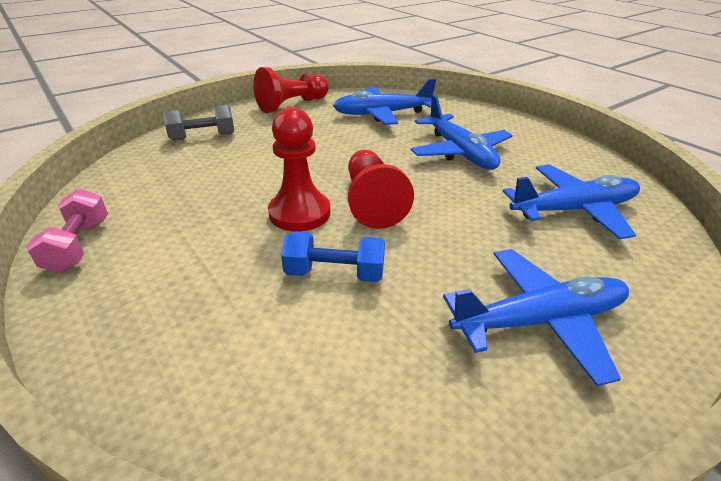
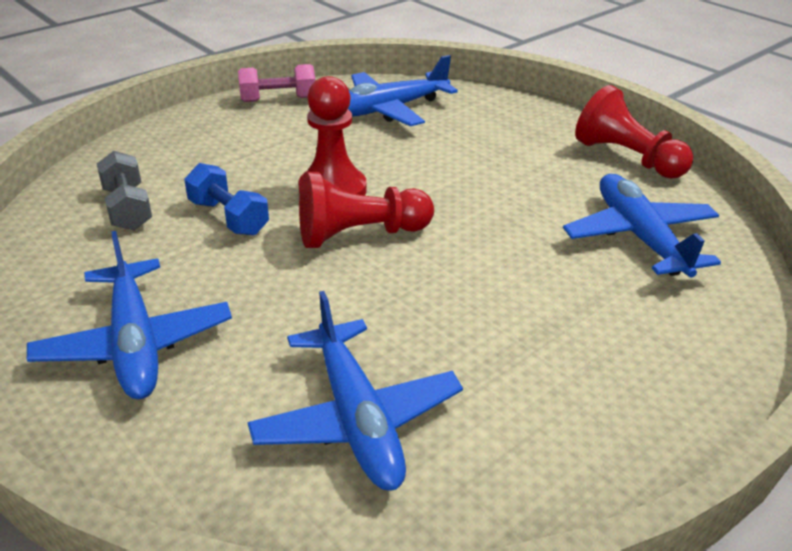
camera: 85 degrees right, 0 degrees up
(203, 137) = (494, 114): grey dumbbell -> grey dumbbell (128, 208)
(335, 273) = (229, 217): blue dumbbell -> blue dumbbell turned 45 degrees counterclockwise
(459, 152) = (523, 314): blue plane -> blue plane (388, 109)

